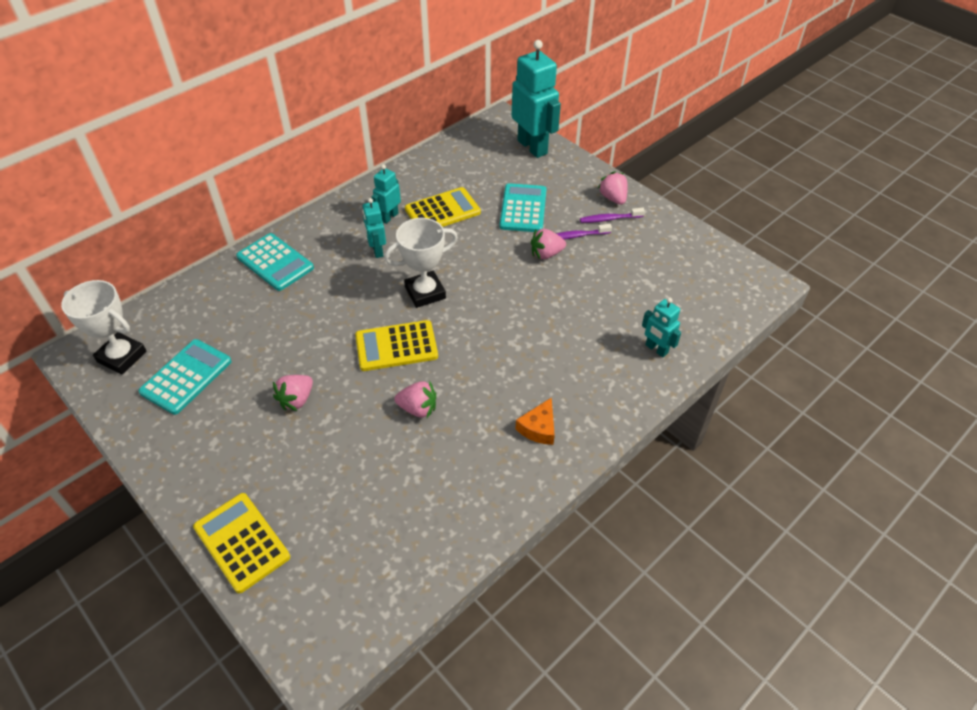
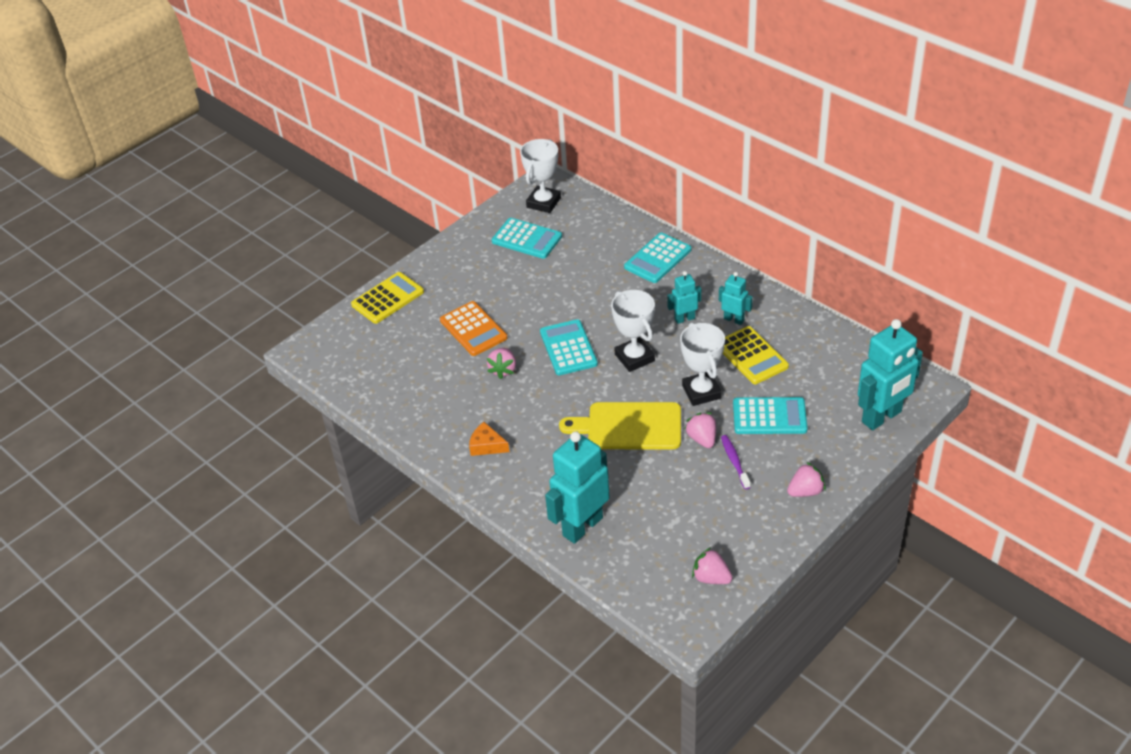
camera: 90 degrees right, 5 degrees down
(296, 400) = (508, 301): pink strawberry -> pink strawberry (711, 578)
(338, 438) = (473, 329): none -> orange calculator
(396, 346) = (568, 348): yellow calculator -> turquoise calculator
(484, 248) = (701, 392): none -> white trophy
(524, 304) = (629, 426): none -> yellow cutting board
(609, 219) = (768, 488): purple toothbrush -> none
(656, 349) = (582, 526): turquoise robot -> turquoise robot, size x1.94

